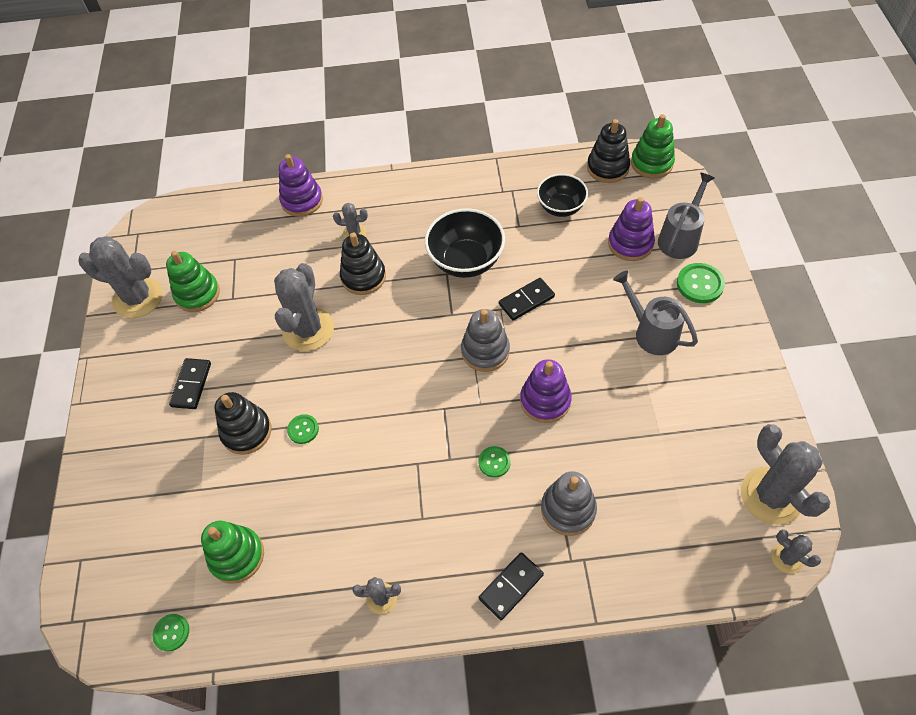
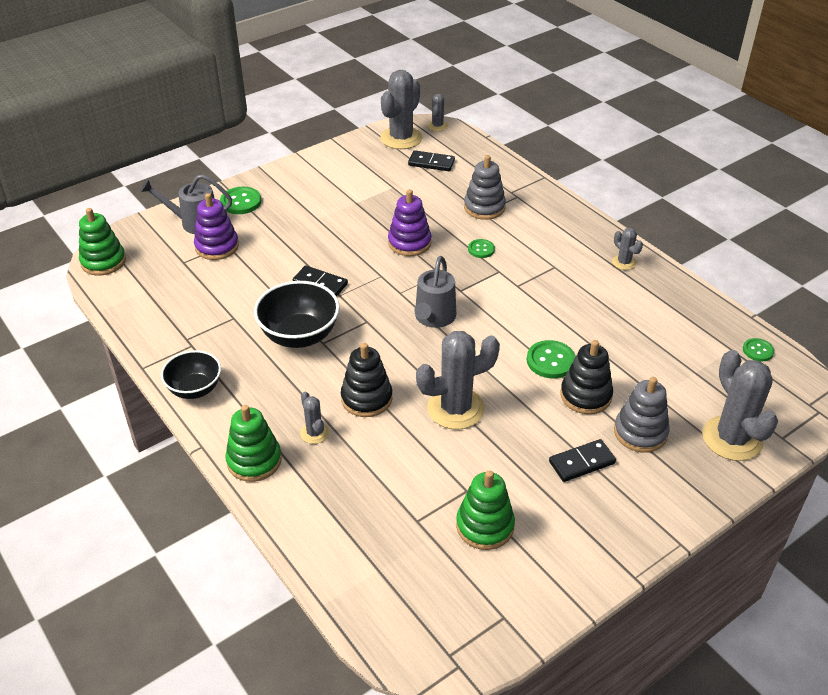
camera: 125 degrees left, 15 degrees down
(138, 298) = (532, 582): grey cactus -> grey cactus (732, 438)
(237, 556) = (677, 345): green stacking toy -> green stacking toy (254, 460)
(302, 201) = (294, 505): purple stacking toy -> none
(303, 429) = (550, 361): green button -> green button, size x1.61
(485, 351) = (389, 288): grey stacking toy -> grey stacking toy (640, 432)
(511, 587) = (558, 213): black domino -> black domino (431, 163)
(560, 207) = (194, 299): black bowl -> black bowl (195, 389)
(607, 168) = (122, 286): black stacking toy -> none
(651, 332) = (306, 212): grey watering can -> grey watering can (433, 318)

